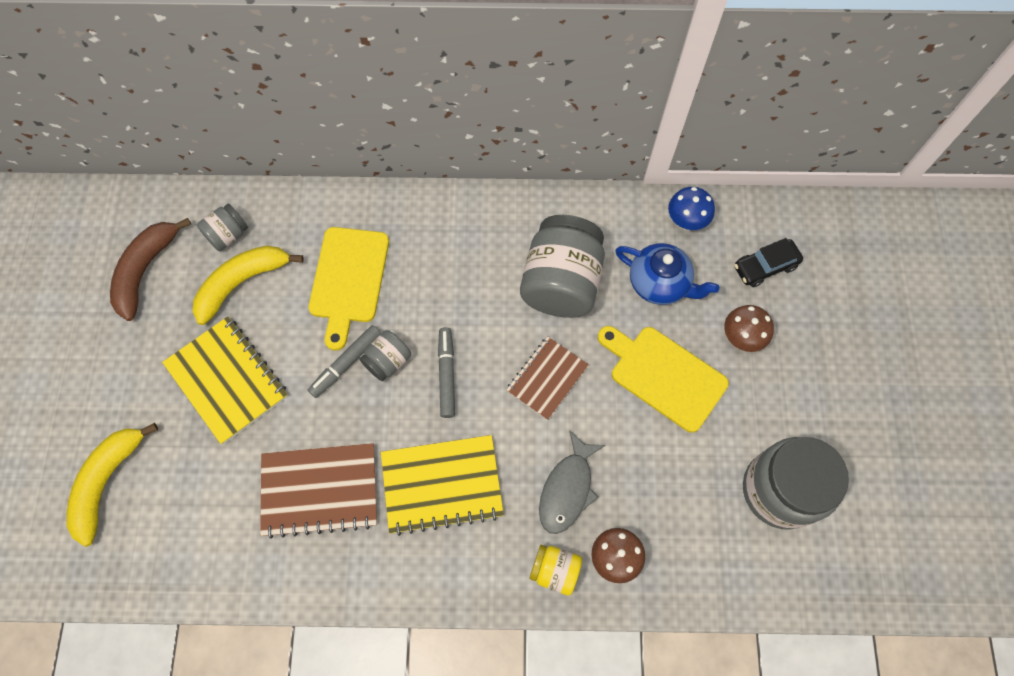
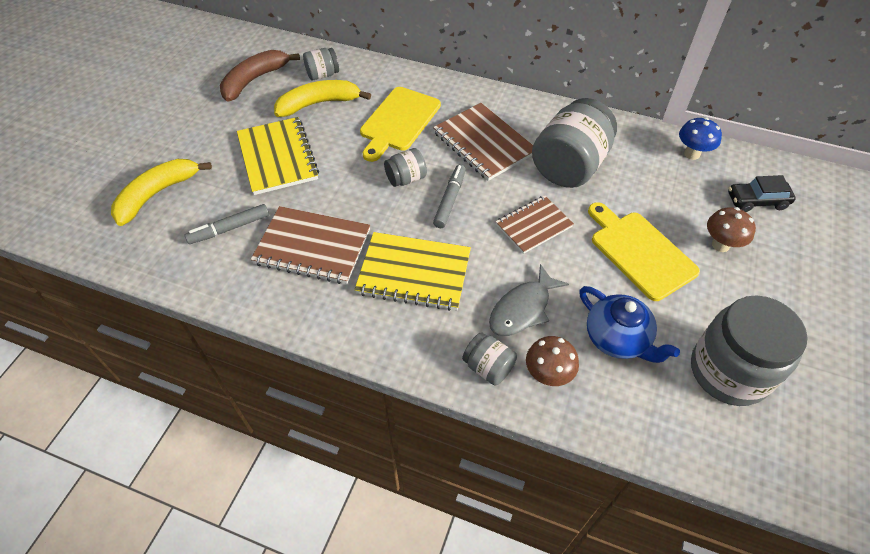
camera: 20 degrees right, 15 degrees down
(346, 363) = (373, 171): grey marker -> grey marker (229, 228)
(457, 280) = (483, 143): none -> brown notebook
(555, 570) = (488, 367): yellow jar -> grey jar
(659, 283) = (655, 188): blue teapot -> blue teapot (617, 339)

